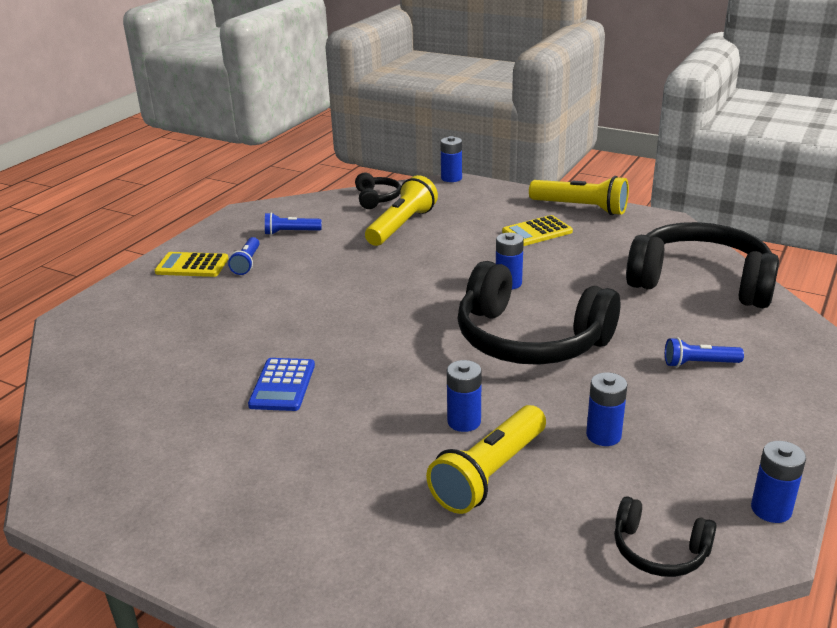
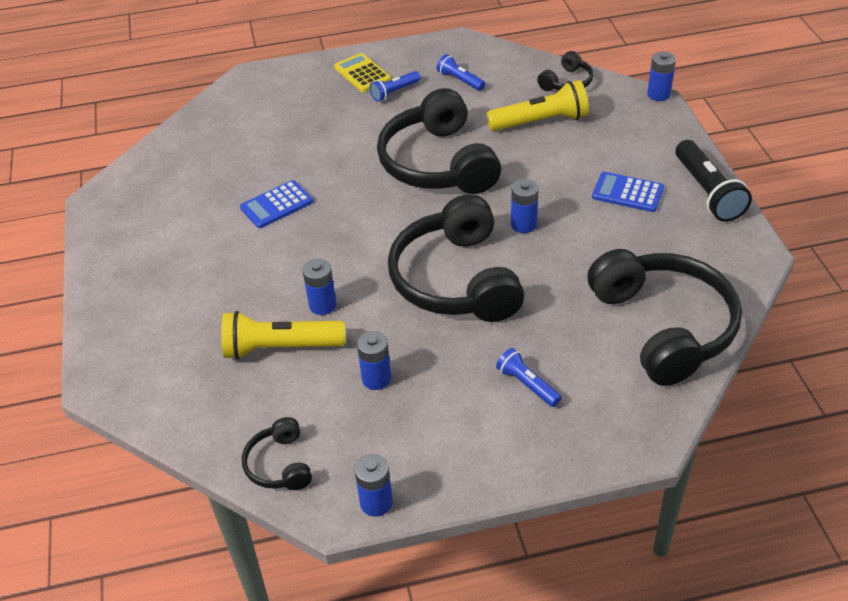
camera: 50 degrees right, 15 degrees up
(373, 284) = (438, 163): none -> black headphones
(537, 232) = (627, 193): yellow calculator -> blue calculator
(580, 208) = (707, 192): yellow flashlight -> black flashlight

